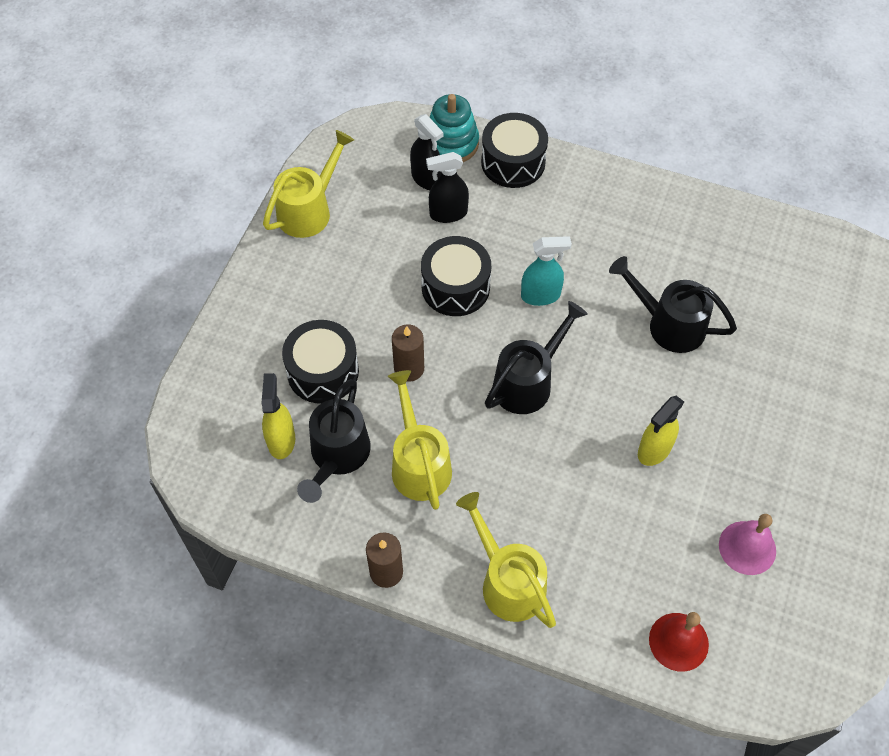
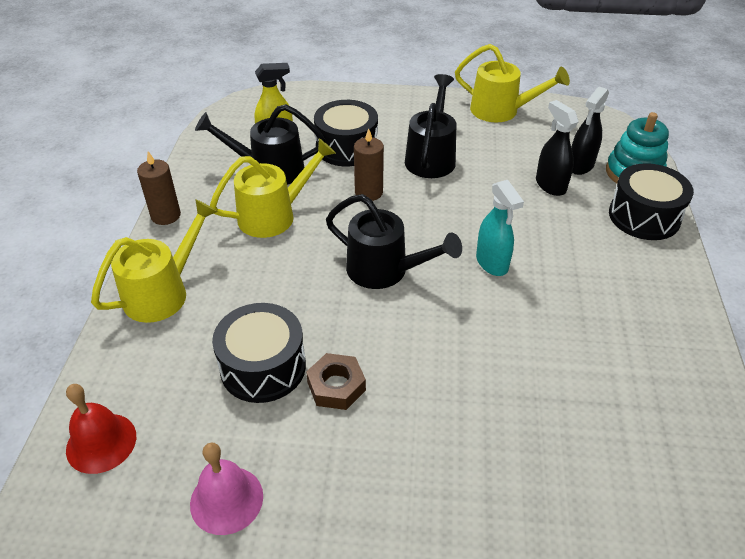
camera: 75 degrees right, 15 degrees down
(455, 287) = (470, 204): black drum -> black drum (263, 367)
(654, 450) = (336, 386): yellow spray bottle -> brown nut
(668, 324) = (510, 375): black watering can -> black watering can (431, 156)

